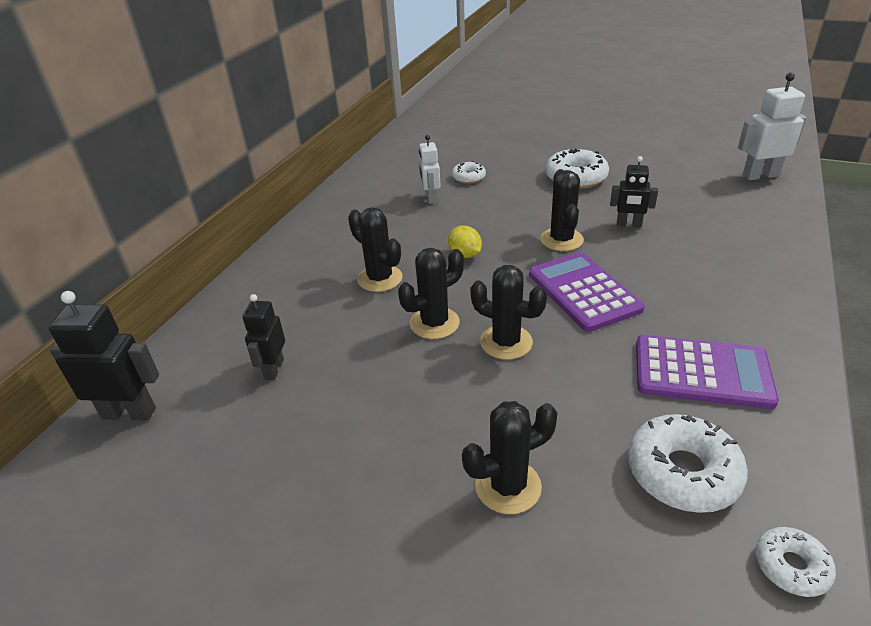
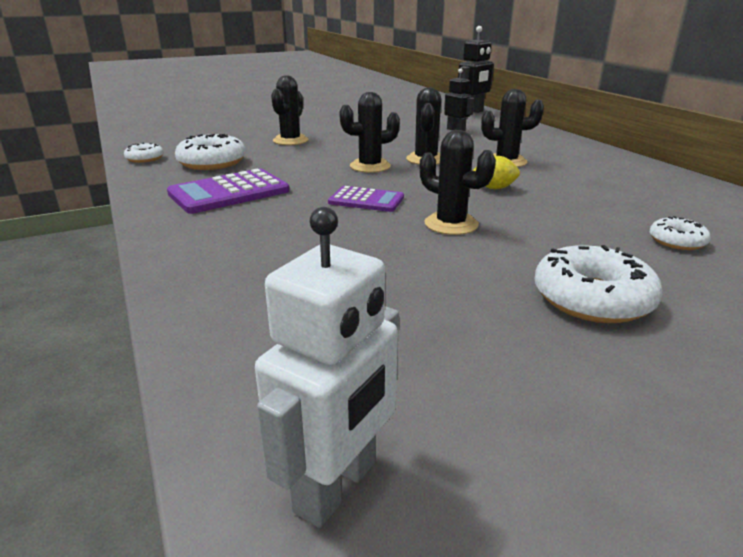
camera: 130 degrees right, 10 degrees down
(430, 198) = (635, 209): white robot -> none
(583, 291) = (366, 200): purple calculator -> purple calculator, size x0.63
(629, 224) = (418, 264): black robot -> none

